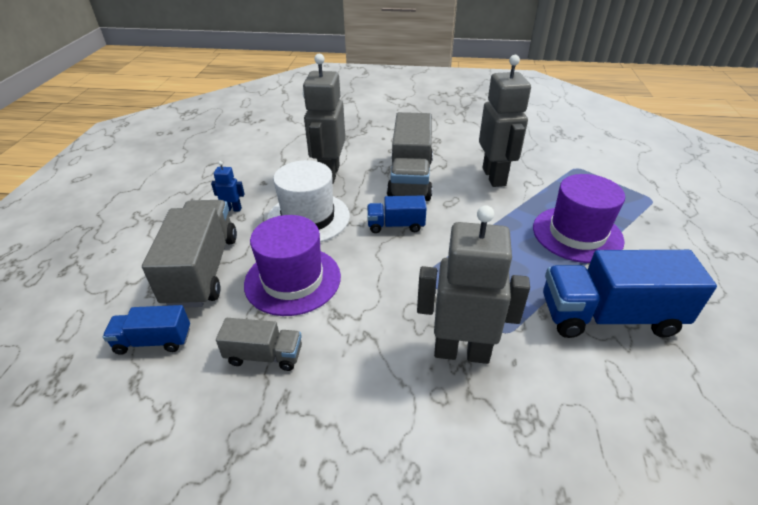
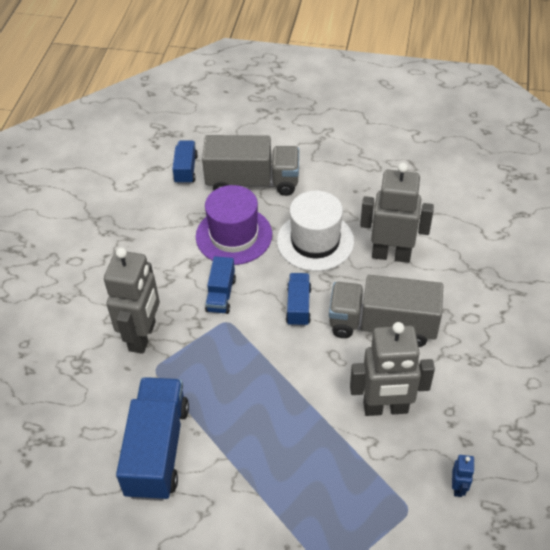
camera: 95 degrees right, 10 degrees up
(233, 209) = (332, 188): blue robot -> blue robot (458, 487)
(264, 355) = (162, 225): grey truck -> none
(386, 283) = (221, 295): none -> blue truck
(577, 234) = (271, 463): purple hat -> none

